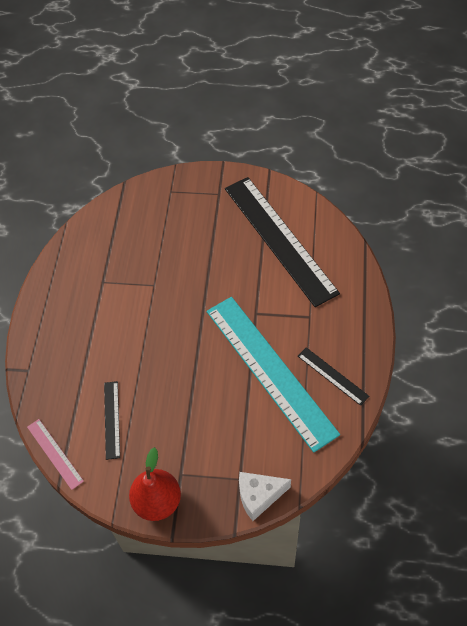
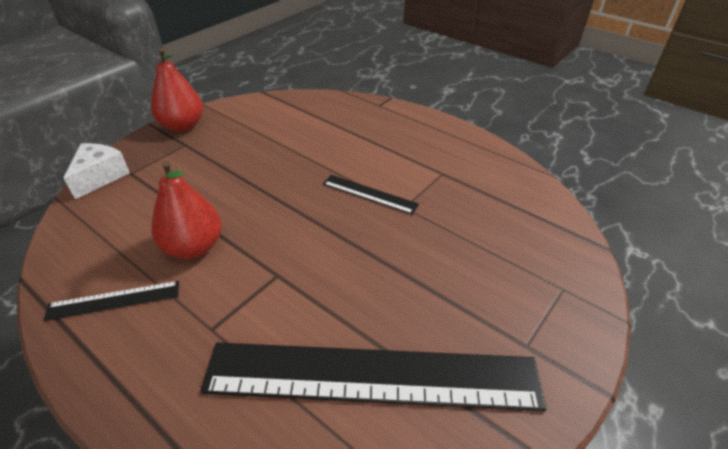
camera: 120 degrees right, 15 degrees down
(55, 453) = (288, 96): pink ruler -> none
(112, 419) = (281, 128): black ruler -> black ruler (369, 194)
(270, 370) = (194, 247): turquoise ruler -> red pear

